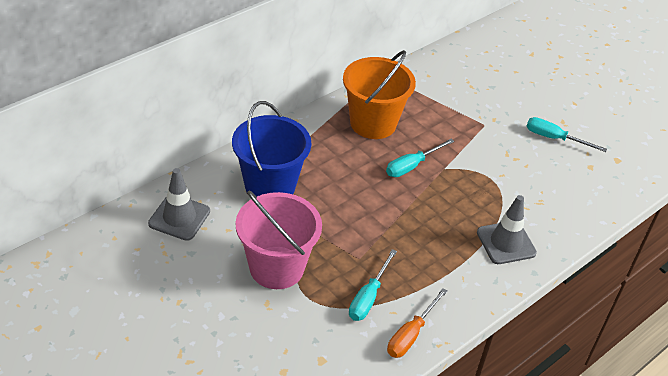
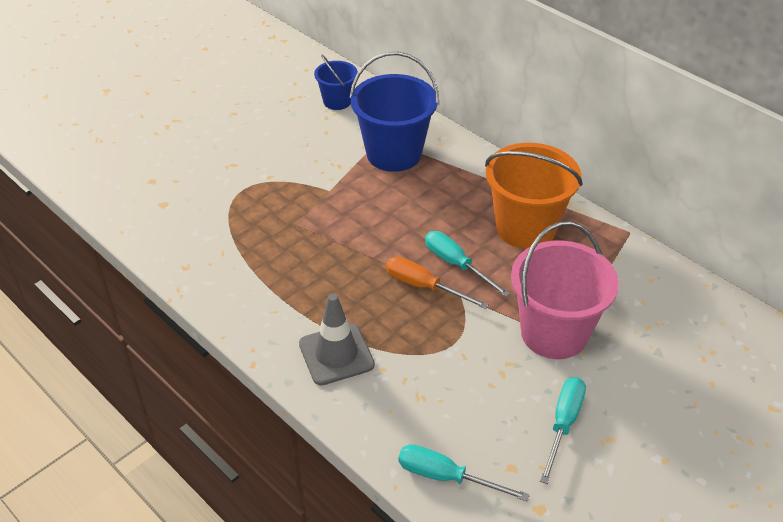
camera: 90 degrees right, 0 degrees up
(179, 217) = (337, 101): grey traffic cone -> blue bucket
(276, 267) = (278, 167): pink bucket -> pink bucket (554, 333)
(368, 297) = (242, 233): turquoise screwdriver -> turquoise screwdriver (446, 477)
(410, 334) = (192, 267): orange screwdriver -> orange screwdriver (423, 286)

